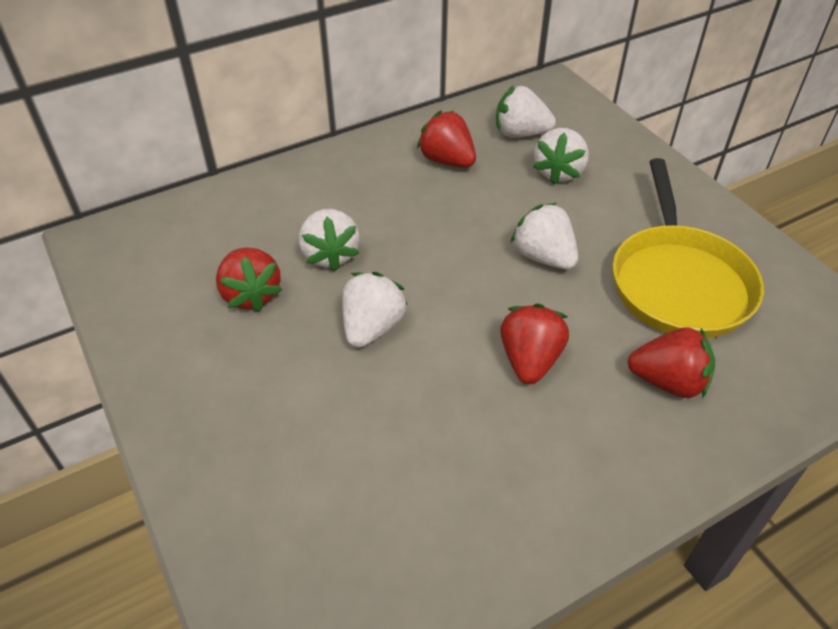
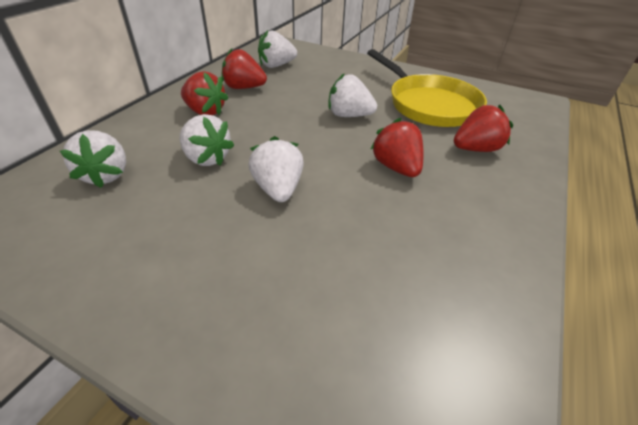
camera: 35 degrees left, 5 degrees down
(251, 295) = (161, 205): red strawberry -> red strawberry (205, 111)
(559, 172) = (316, 76): white strawberry -> white strawberry (106, 175)

